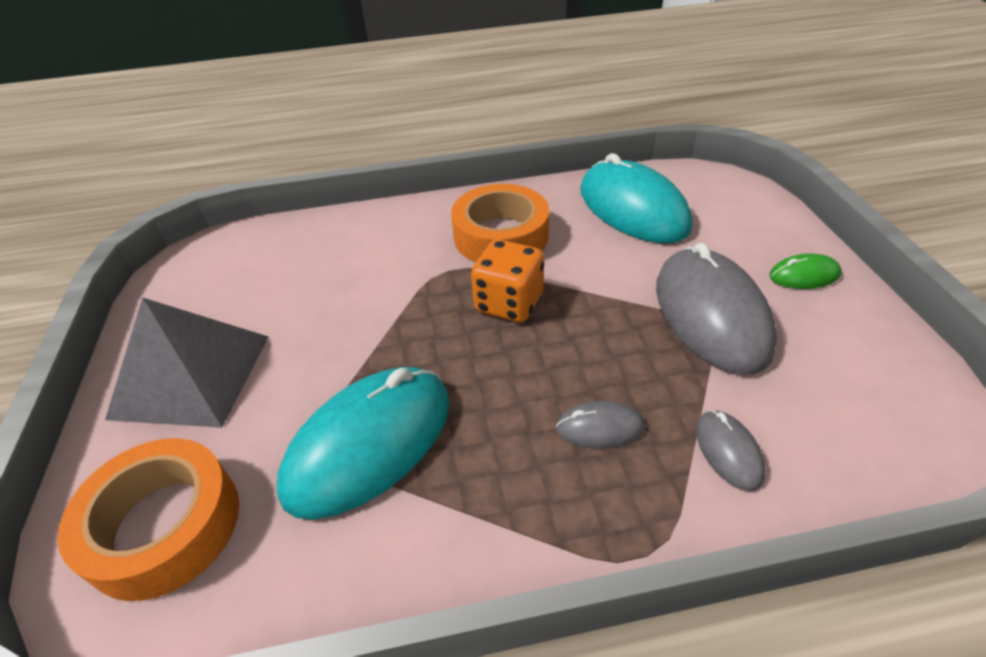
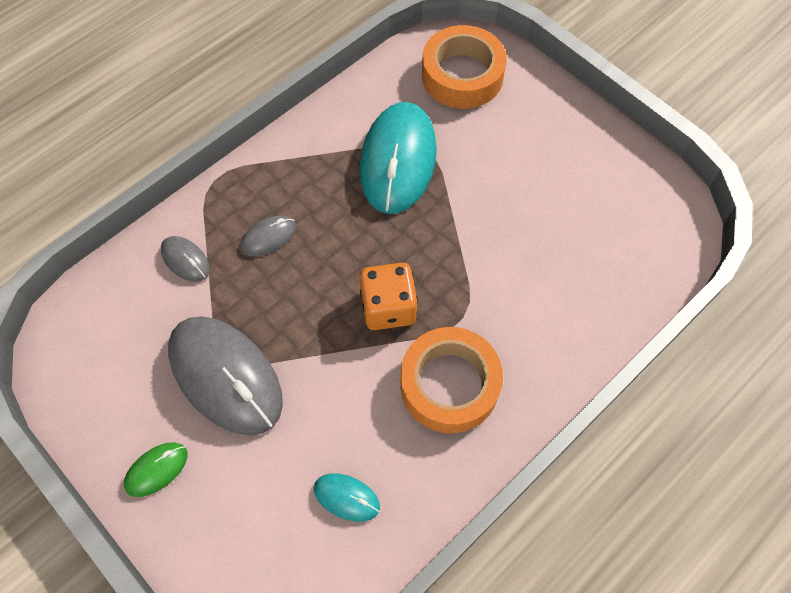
camera: 145 degrees right, 20 degrees up
(192, 375) = (550, 142): grey pyramid -> none
(632, 209) = (346, 497): turquoise mouse -> turquoise mouse, size x0.45

